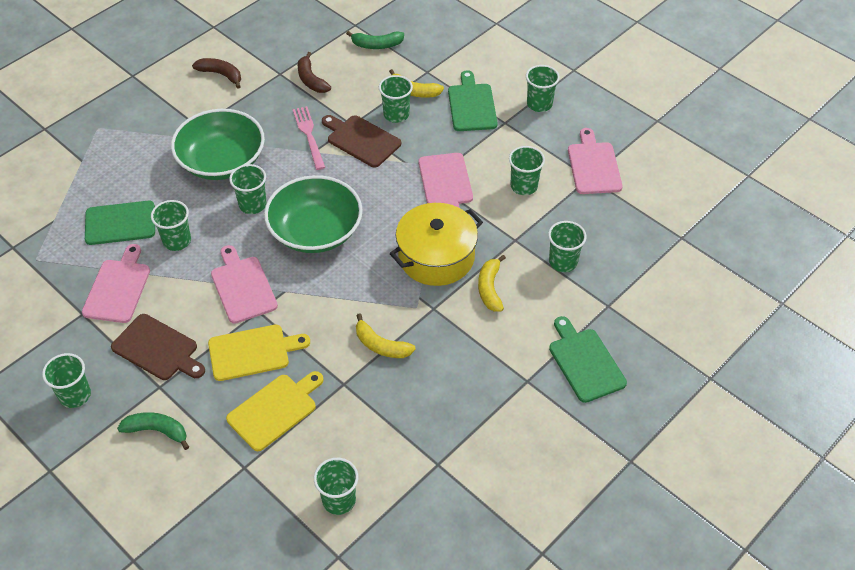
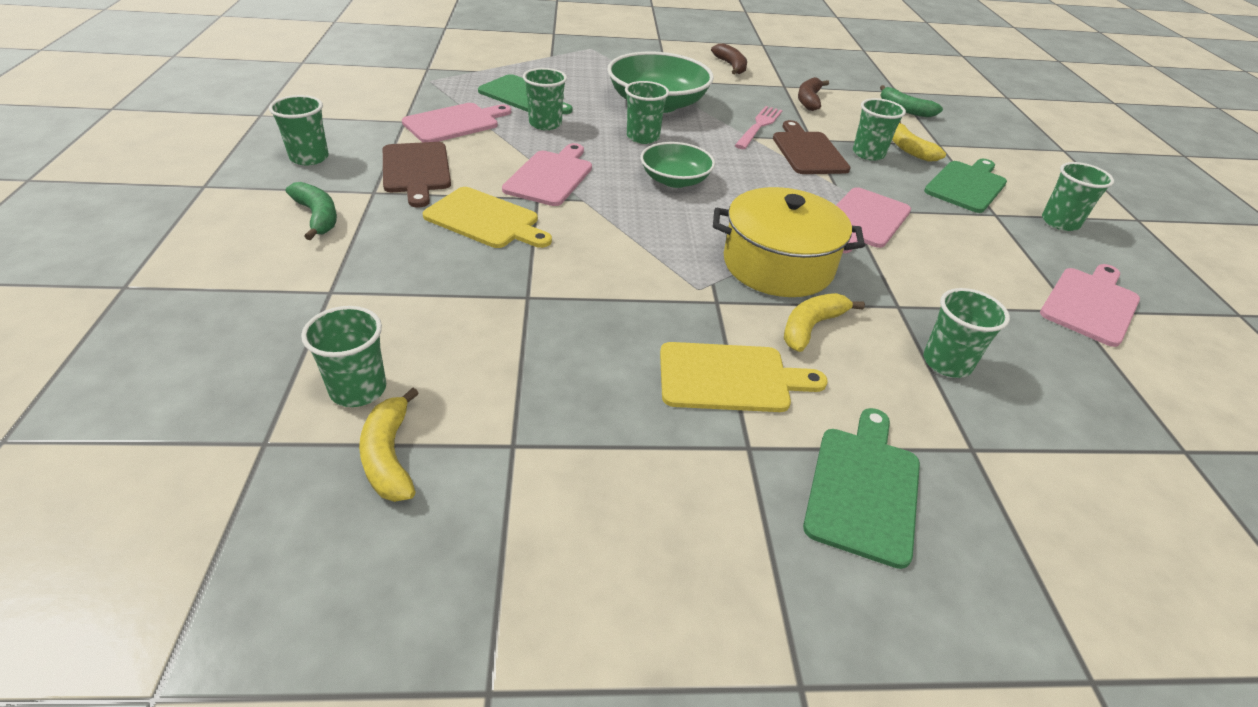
camera: 40 degrees right, 10 degrees down
(275, 410) = (432, 271): yellow cutting board -> yellow cutting board (730, 378)
(315, 231) = (675, 180): green bowl -> green bowl, size x0.60
(381, 345) = (614, 293): yellow banana -> yellow banana (389, 456)
(524, 186) = (964, 270): green cup -> none

